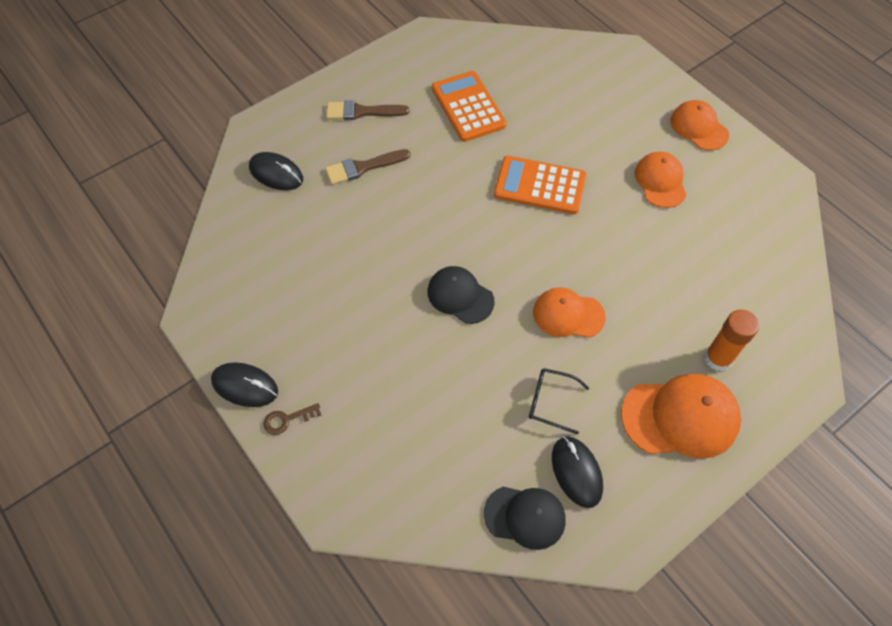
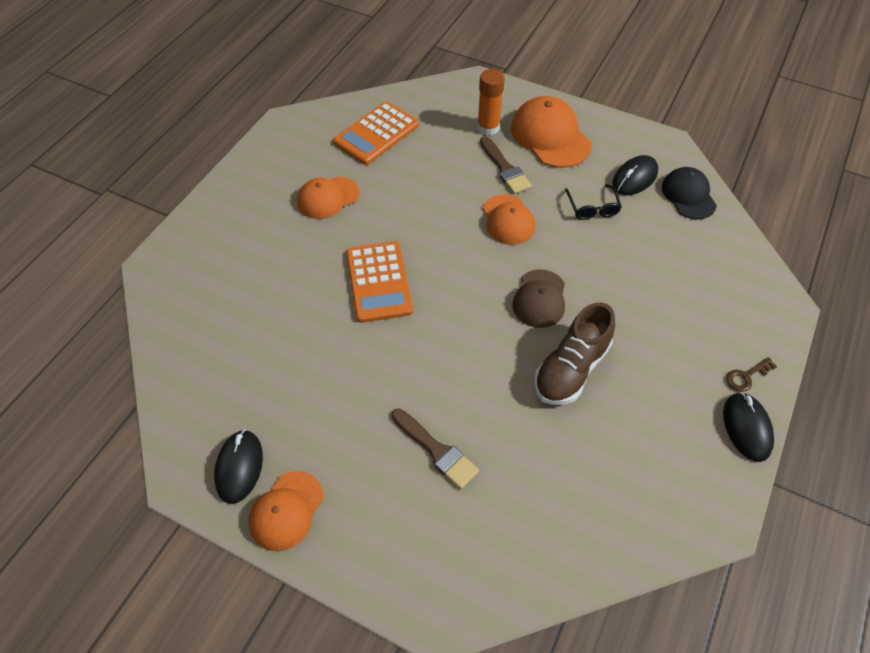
camera: 115 degrees left, 5 degrees down
(276, 174) = (495, 543): black mouse -> black mouse (239, 467)
(287, 419) = (746, 376): brown key -> brown key turned 105 degrees clockwise
(362, 112) = (352, 493): brown brush -> brown brush (505, 168)
(377, 284) = (571, 369): none -> brown shoe
(460, 296) = (539, 299): black cap -> brown cap
(468, 107) = (297, 383): orange calculator -> orange calculator (376, 134)
(699, 127) = (246, 187): orange cap -> orange cap (286, 511)

